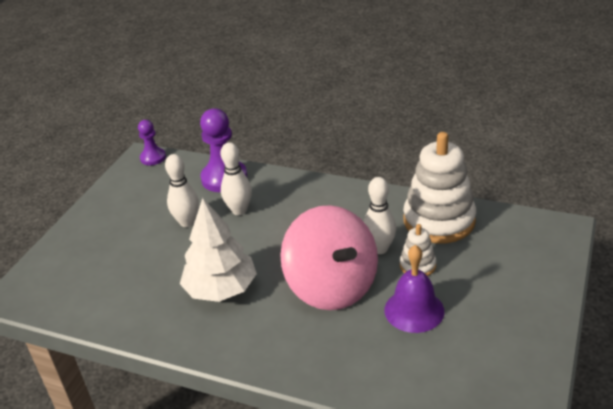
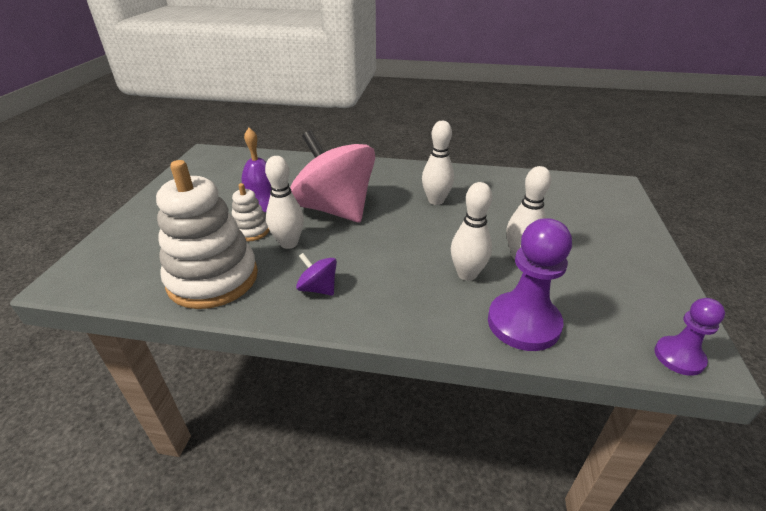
camera: 165 degrees right, 0 degrees up
(221, 289) = (436, 201): white tree -> white bowling pin
(355, 208) = (318, 288): none -> purple spinning top

